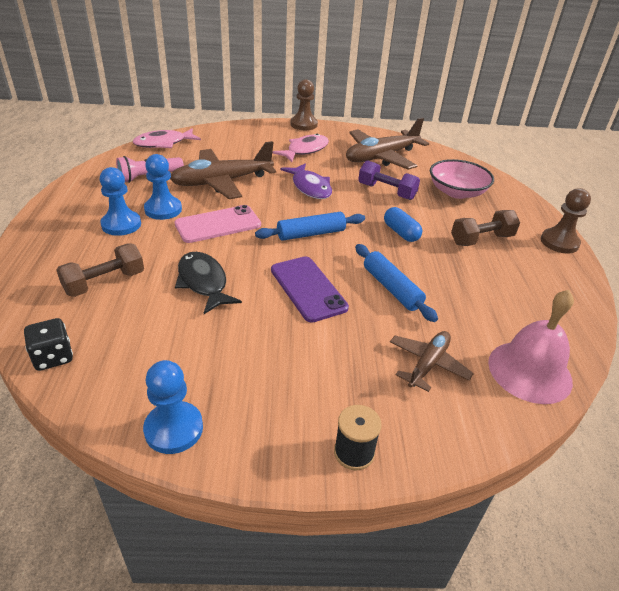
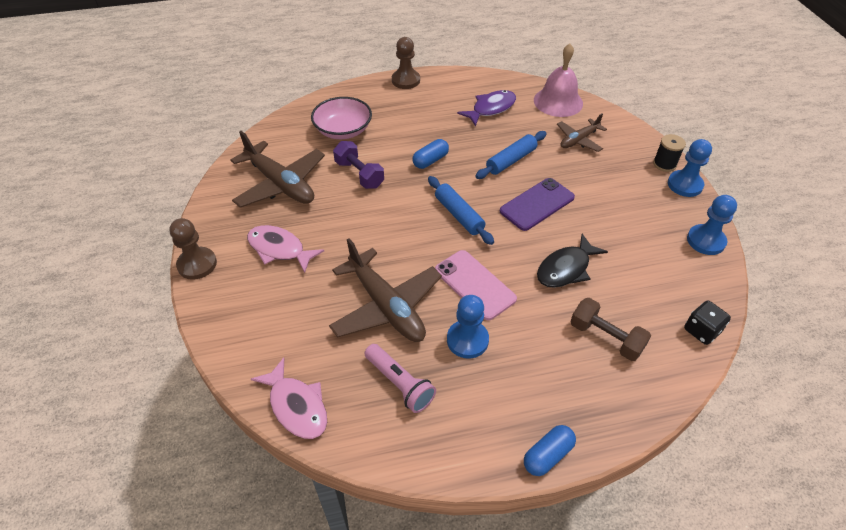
camera: 100 degrees left, 10 degrees up
(36, 222) = (547, 455): none -> blue capsule
(121, 224) = (513, 366): blue pawn -> blue pawn (685, 185)
(310, 187) = (371, 230): purple fish -> purple fish (491, 108)
(386, 191) = (359, 174): purple dumbbell -> purple dumbbell turned 60 degrees counterclockwise
(428, 364) = (578, 140): brown plane -> brown plane turned 60 degrees counterclockwise
(481, 239) = (420, 117): brown dumbbell -> none

